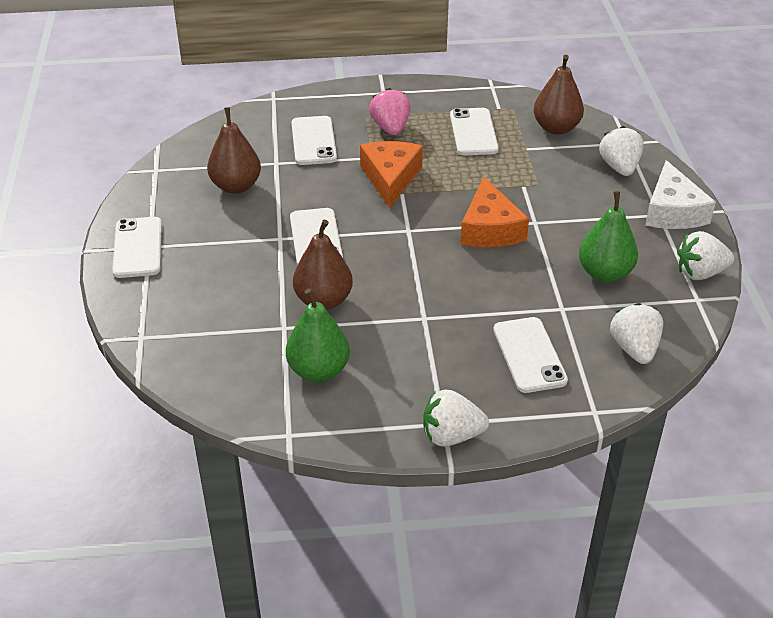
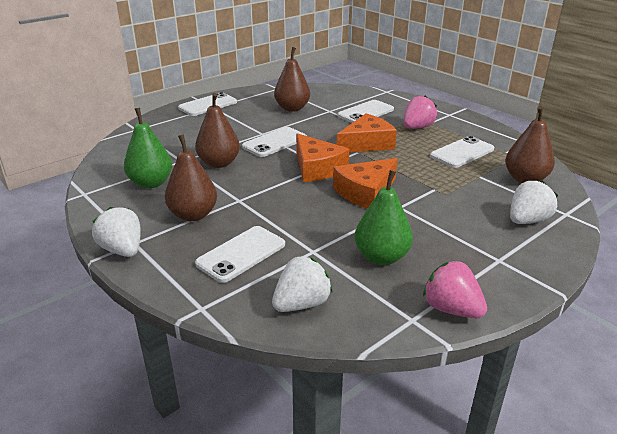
camera: 55 degrees right, 10 degrees down
(410, 236) = (317, 168): none -> orange cheese
(425, 361) = (193, 215): none -> brown pear
(672, 211) = (514, 265): white cheese -> none
(700, 273) = (451, 309): white strawberry -> pink strawberry

